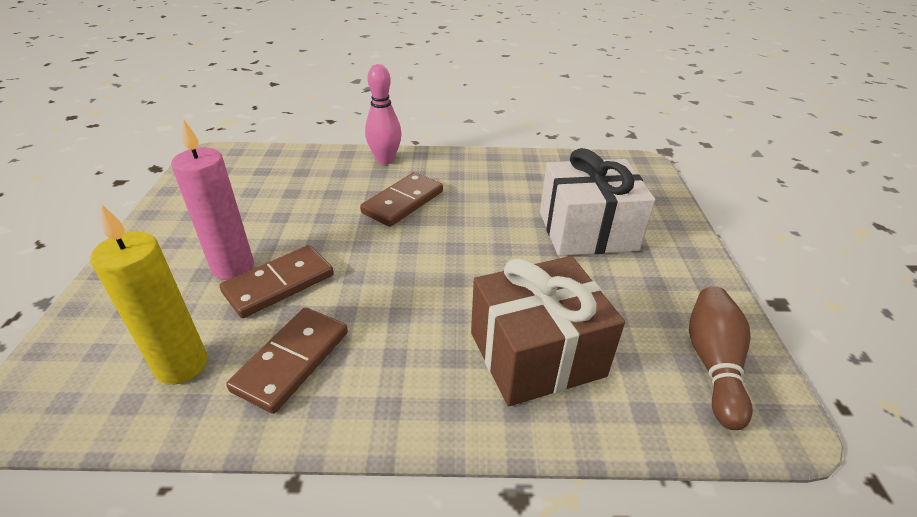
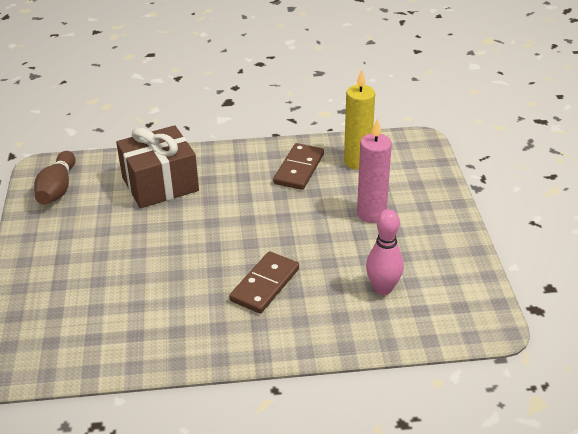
camera: 175 degrees right, 0 degrees up
(279, 284) = (332, 206): brown domino -> none
(385, 160) = (299, 340): pink bowling pin -> pink bowling pin (383, 288)
(587, 231) = (101, 272): white gift -> none

